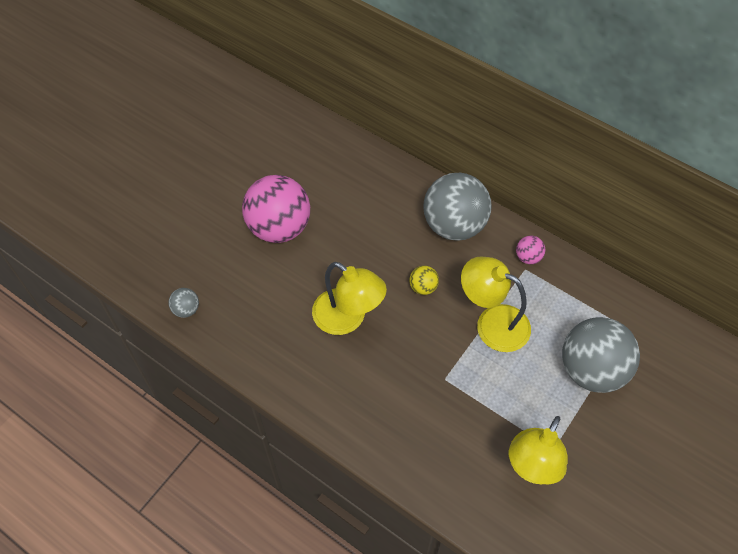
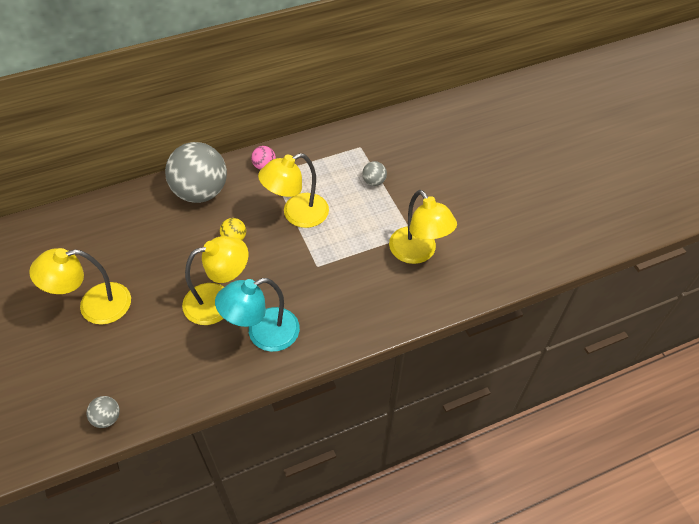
camera: 60 degrees left, 5 degrees down
(279, 228) = (94, 306): pink ball -> yellow lamp
(338, 377) = (263, 334): none -> turquoise lamp
(592, 370) = (374, 182): grey ball -> grey ball, size x0.42

